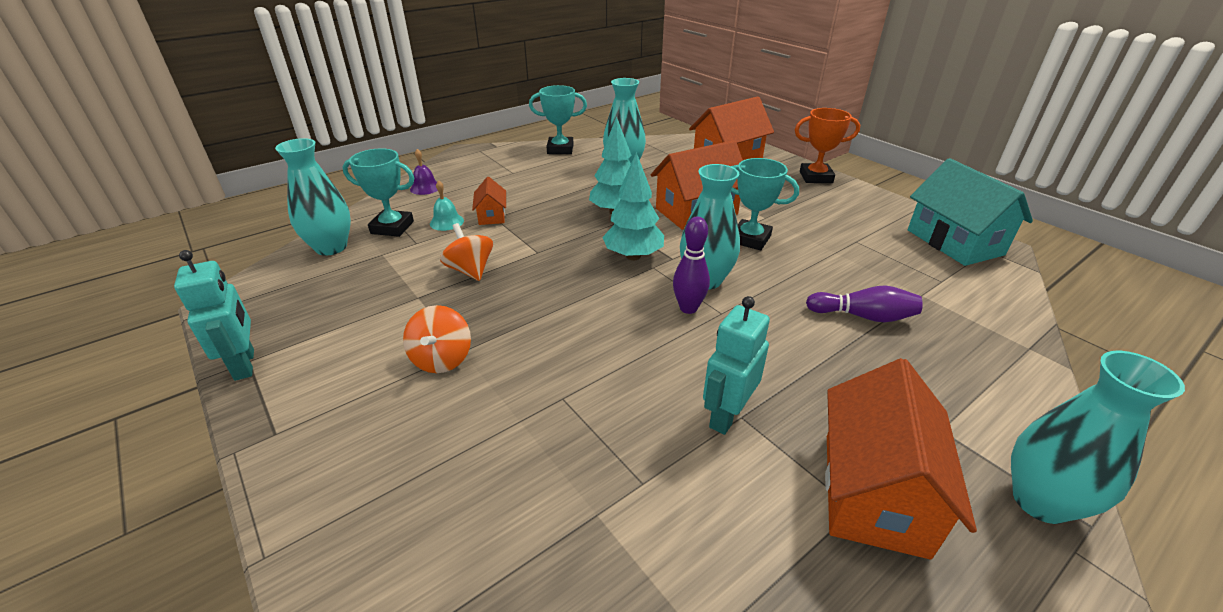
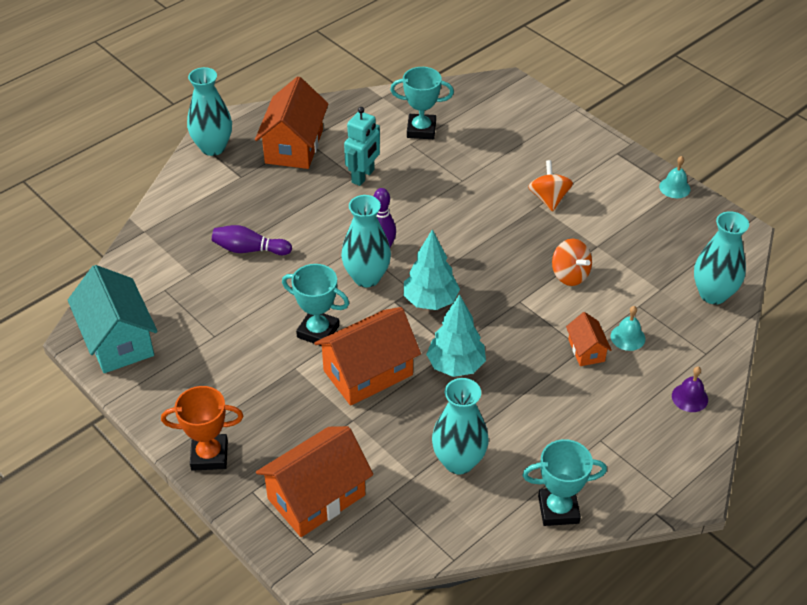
camera: 175 degrees right, 10 degrees up
(245, 364) = (674, 187): turquoise robot -> turquoise bell
(392, 227) = (677, 325): turquoise trophy -> turquoise trophy (421, 130)

